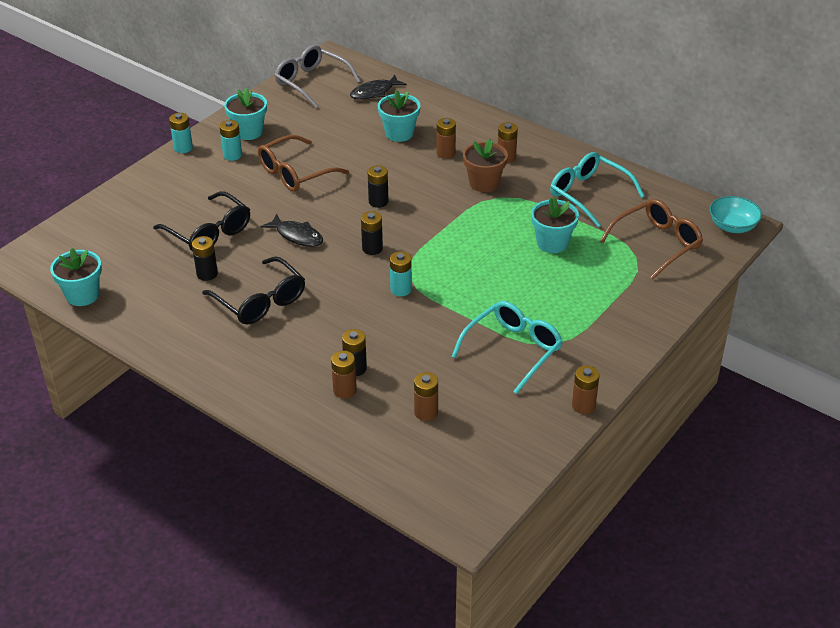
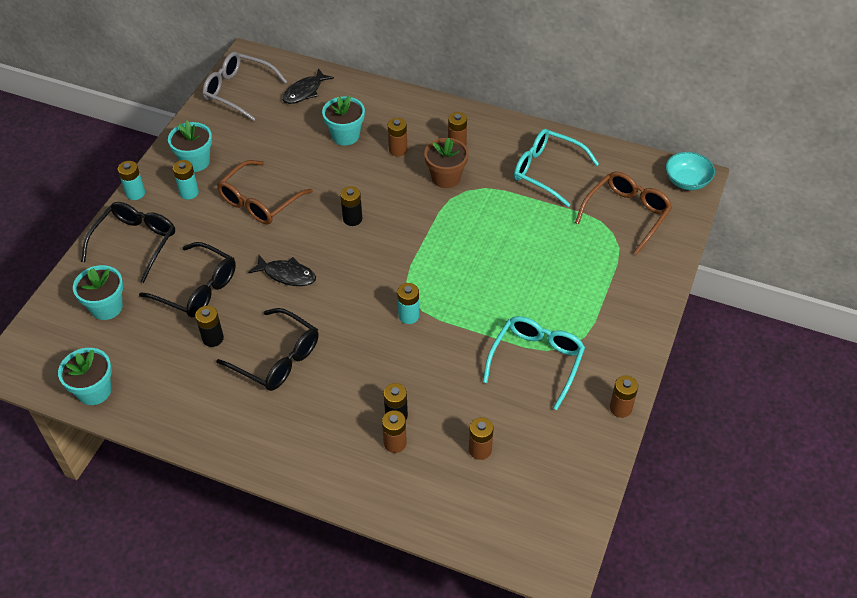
camera: 15 degrees left, 10 degrees up
(167, 186) = (135, 243): none -> black glasses
(372, 248) = (365, 274): black battery -> none
(552, 243) = (532, 233): turquoise flower pot -> turquoise flower pot (106, 307)

